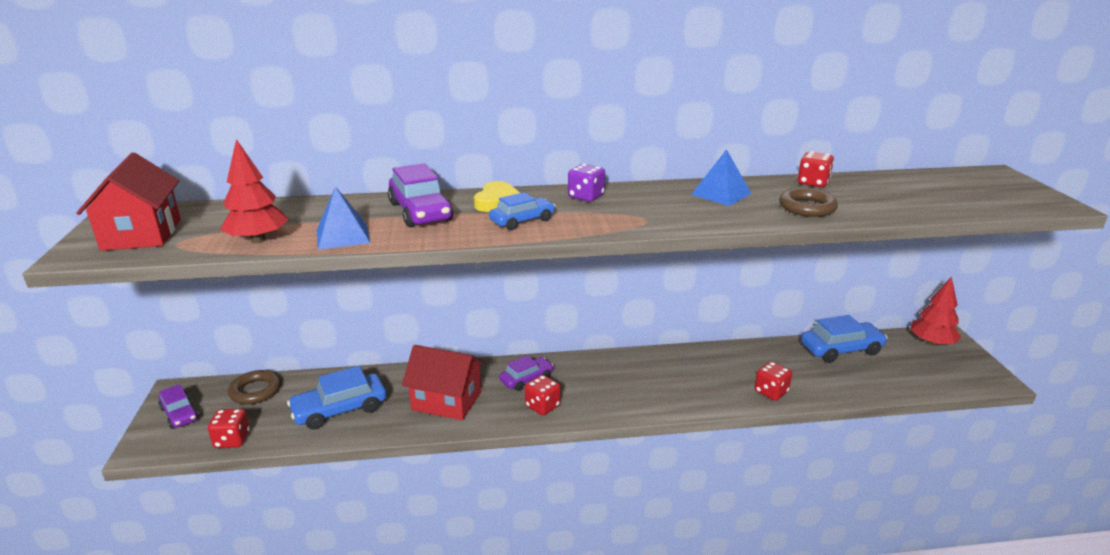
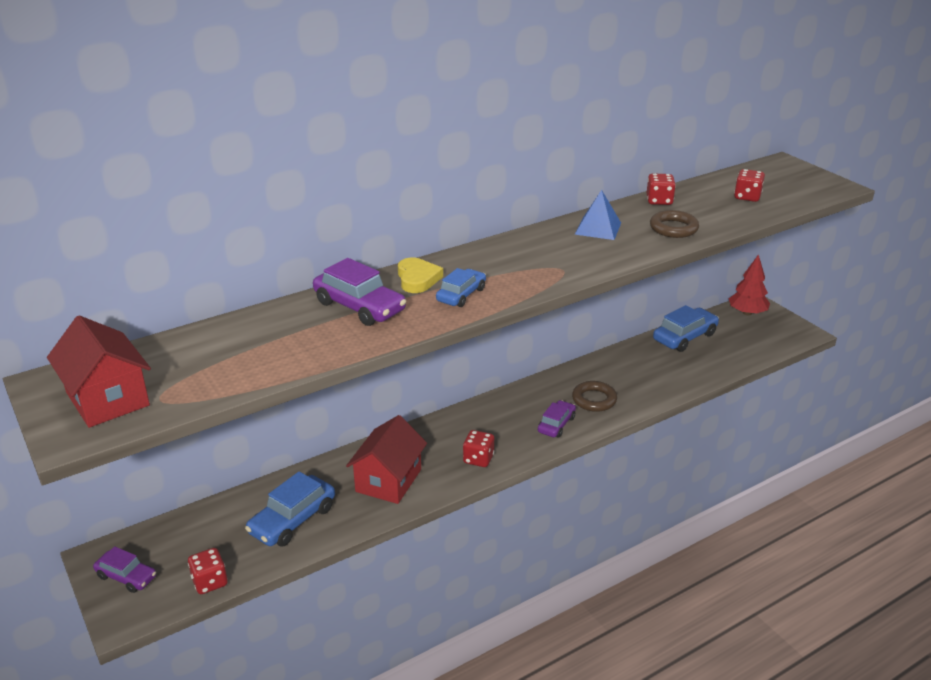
camera: 25 degrees left, 5 degrees up
(255, 391) = (187, 529): brown ring -> brown ring (594, 399)
(258, 240) = (239, 374): red tree -> none
(343, 236) = (316, 350): blue pyramid -> none
(446, 401) = (388, 480): red house -> red house turned 60 degrees counterclockwise
(526, 379) = (445, 438): purple car -> purple car (556, 424)
(586, 196) = (490, 256): purple dice -> none
(771, 392) = (653, 390): red dice -> red dice (747, 197)

